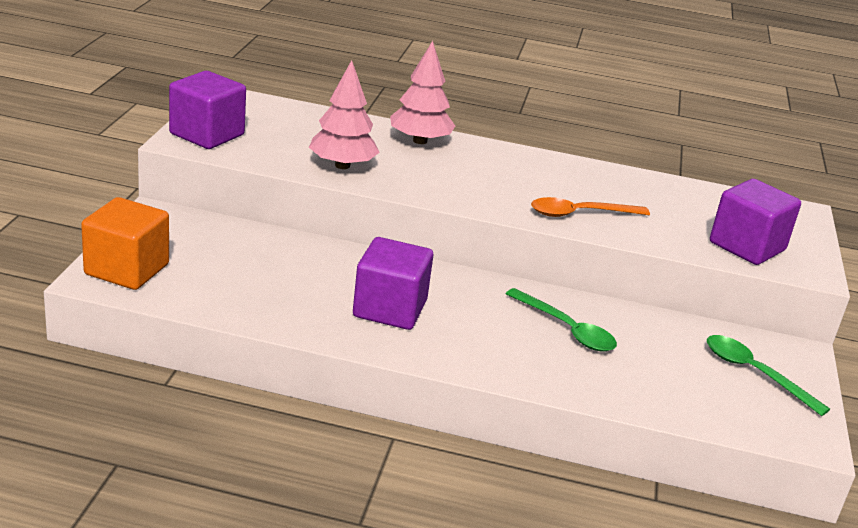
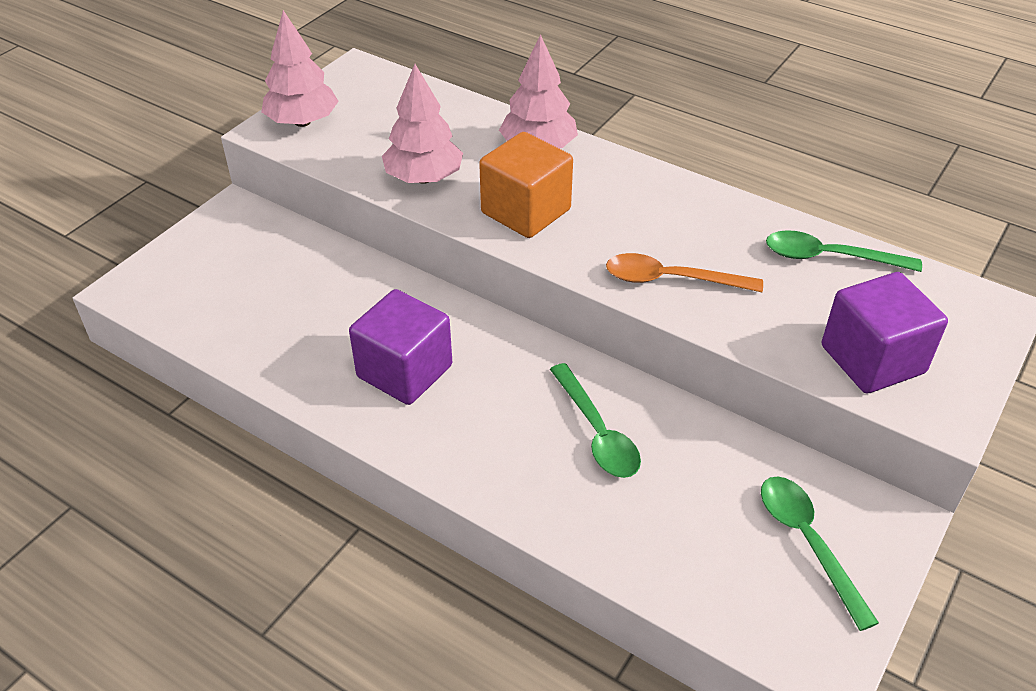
camera: 25 degrees right, 15 degrees up
(127, 269) = (163, 280): orange cube -> orange cube (526, 211)
(207, 134) = (302, 122): purple cube -> pink tree
(678, 192) = (829, 257): none -> green spoon

